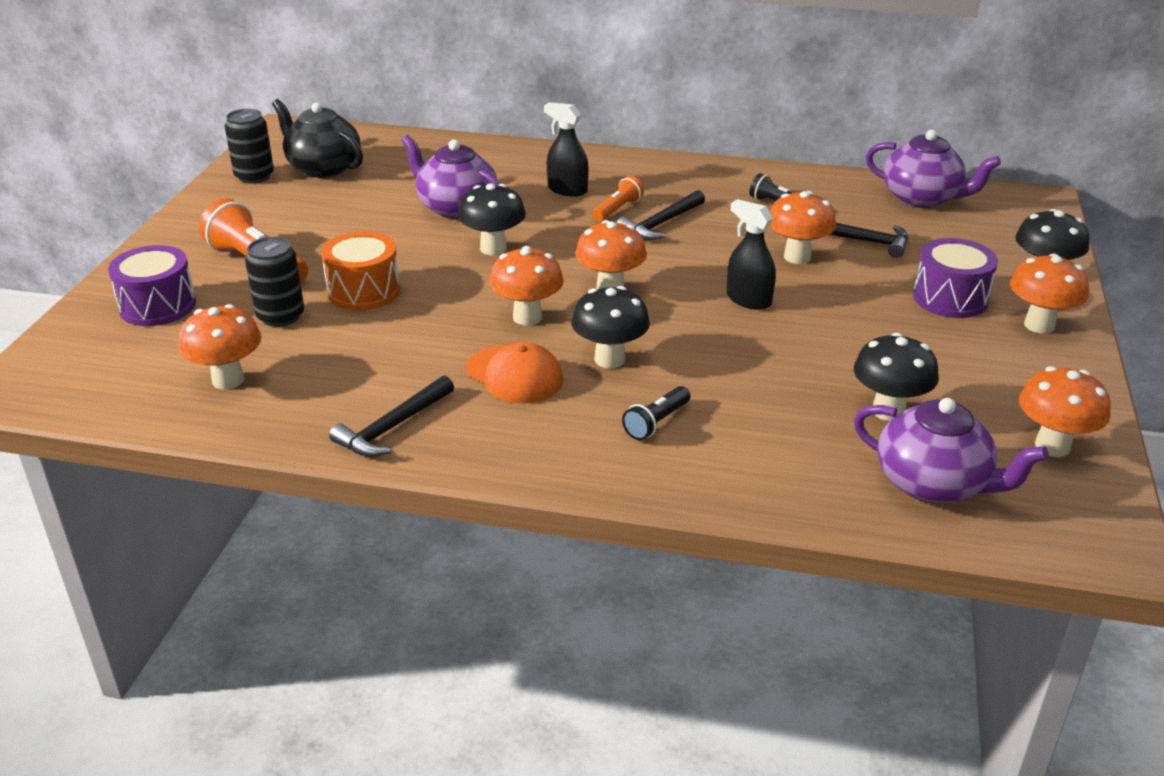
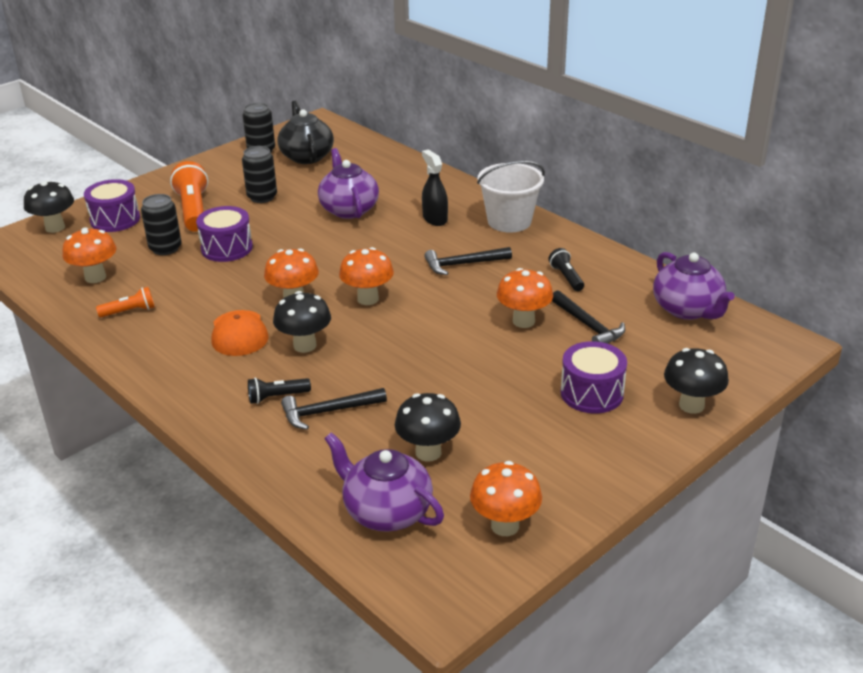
camera: 35 degrees right, 0 degrees up
(329, 224) = (262, 197): none -> black can
(363, 291) = (227, 248): orange drum -> purple drum
(392, 427) = (137, 338): black hammer -> black hammer (328, 412)
(493, 249) = (334, 245): black mushroom -> black mushroom (55, 227)
(617, 209) = (448, 244): orange flashlight -> orange flashlight (129, 311)
(648, 170) = (509, 221): none -> white bucket
(748, 300) = (446, 339): black spray bottle -> none
(933, 484) = (386, 511): purple teapot -> purple teapot turned 150 degrees clockwise
(1039, 325) = (630, 439): orange mushroom -> none

